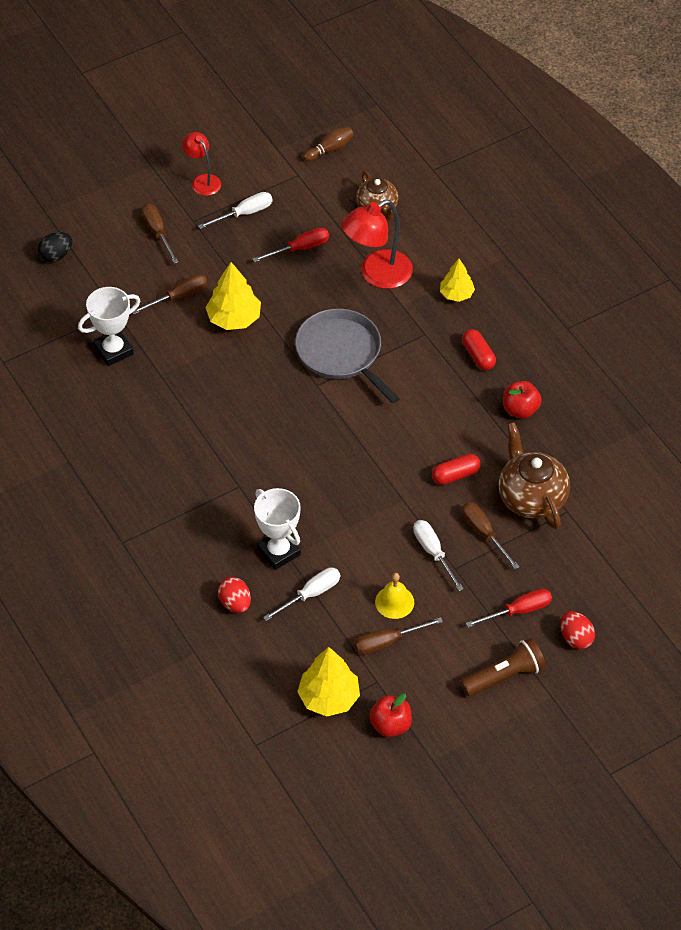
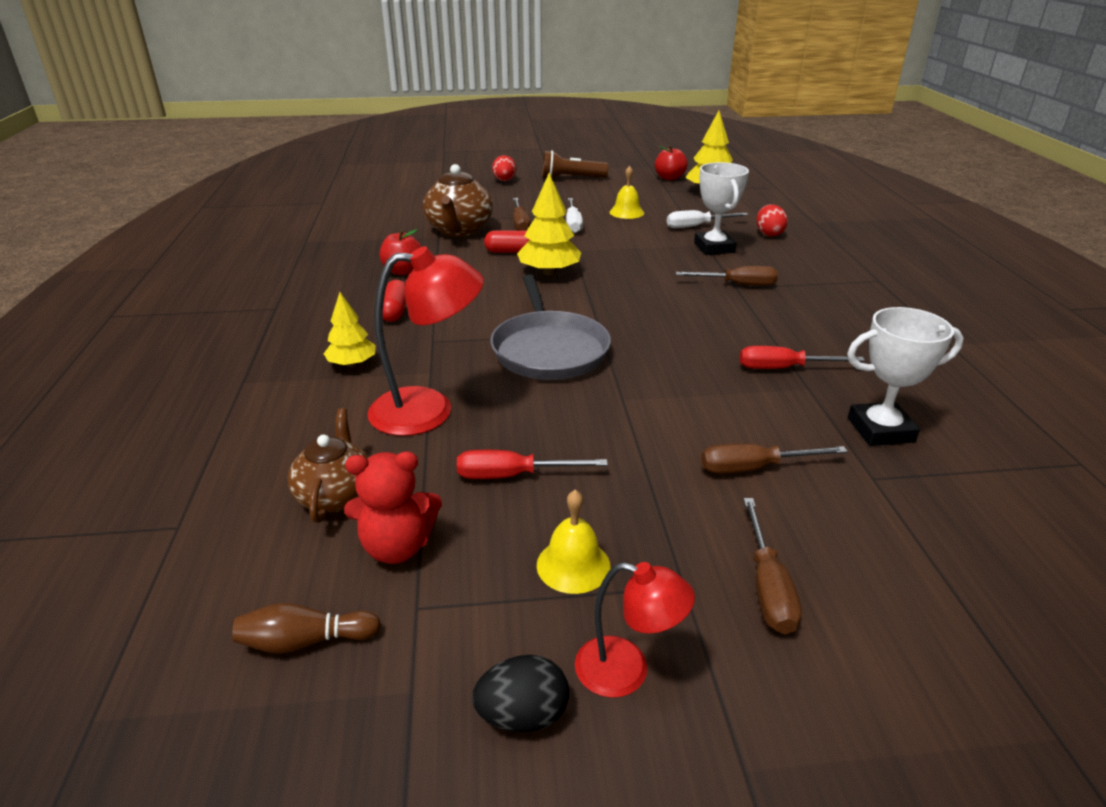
camera: 155 degrees left, 20 degrees down
(56, 256) = (1007, 611): black egg -> black egg (522, 715)
(202, 181) = (627, 671): red lamp -> red lamp turned 60 degrees counterclockwise
(234, 318) = (674, 418): yellow tree -> yellow tree (549, 272)
(244, 213) = (573, 565): white screwdriver -> yellow bell
(326, 195) = (397, 547): none -> red teddy bear
(387, 642) = (646, 200): brown screwdriver -> brown screwdriver (738, 284)
(518, 611) = (533, 194): red screwdriver -> red screwdriver (783, 368)

